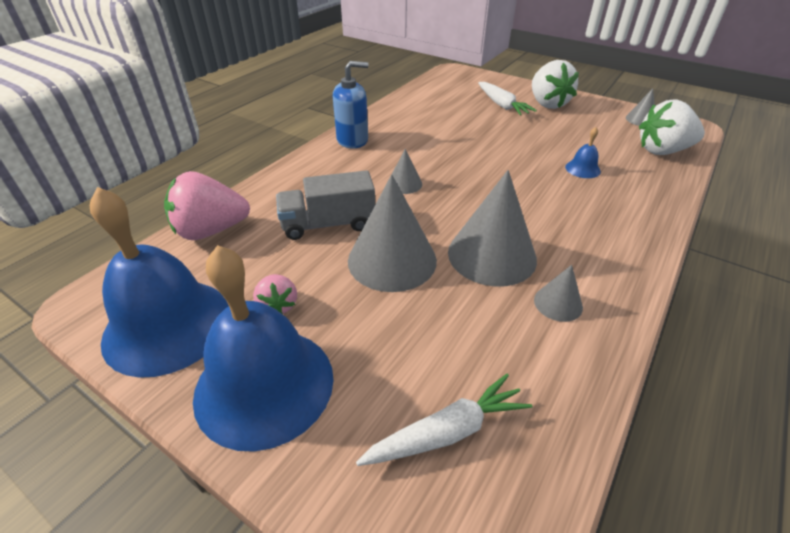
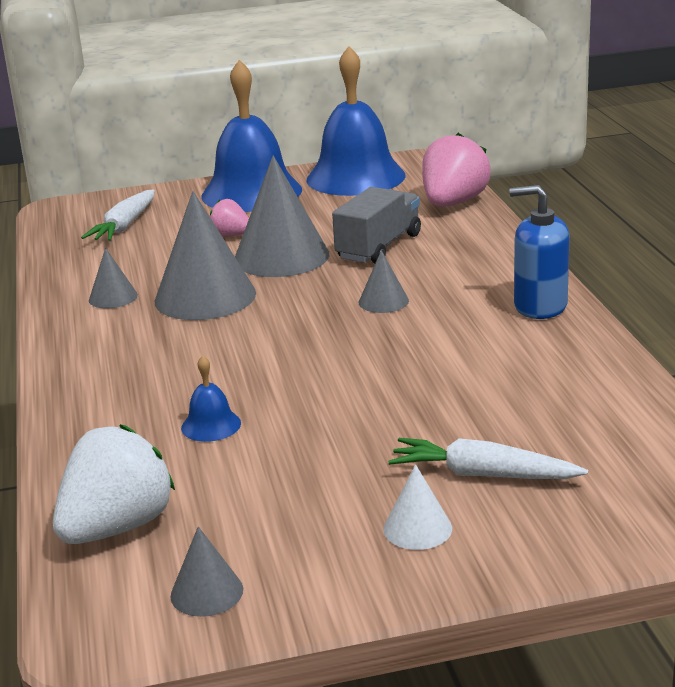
camera: 135 degrees right, 15 degrees down
(278, 305) = (311, 208): pink strawberry -> pink strawberry (231, 235)
(352, 140) = (540, 306): blue soap dispenser -> blue soap dispenser turned 75 degrees clockwise
(547, 104) = (417, 528): white strawberry -> white cone

